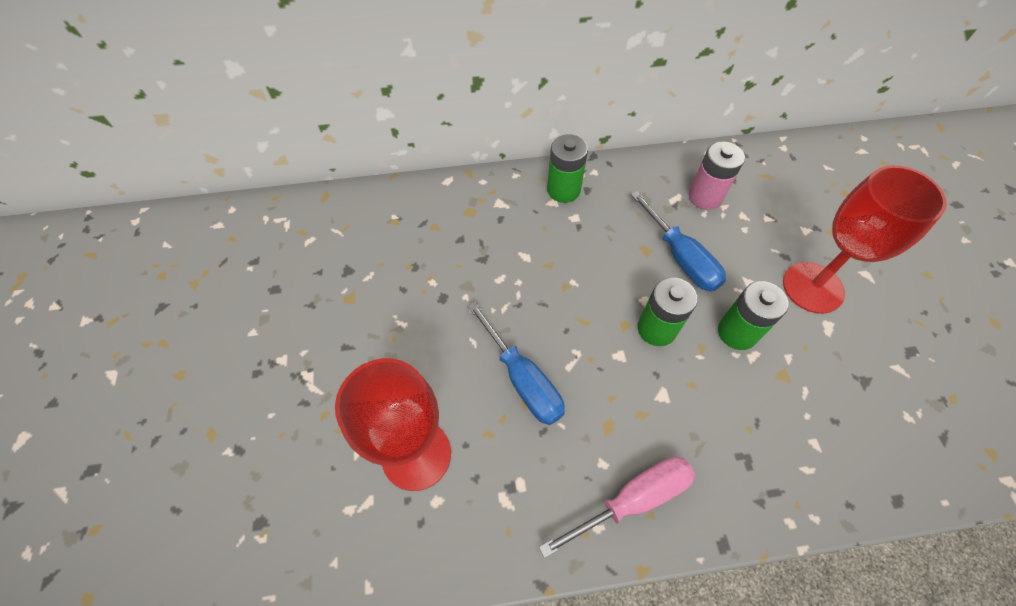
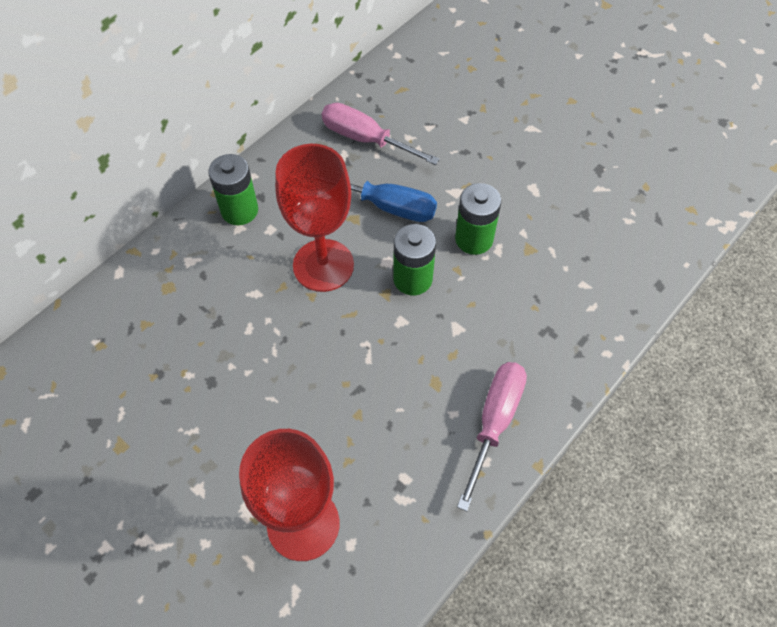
camera: 40 degrees left, 0 degrees up
(522, 379) = (339, 397): blue screwdriver -> none
(705, 197) = (366, 139): pink battery -> pink screwdriver
(813, 287) = (502, 164): red goblet -> red goblet (323, 265)

